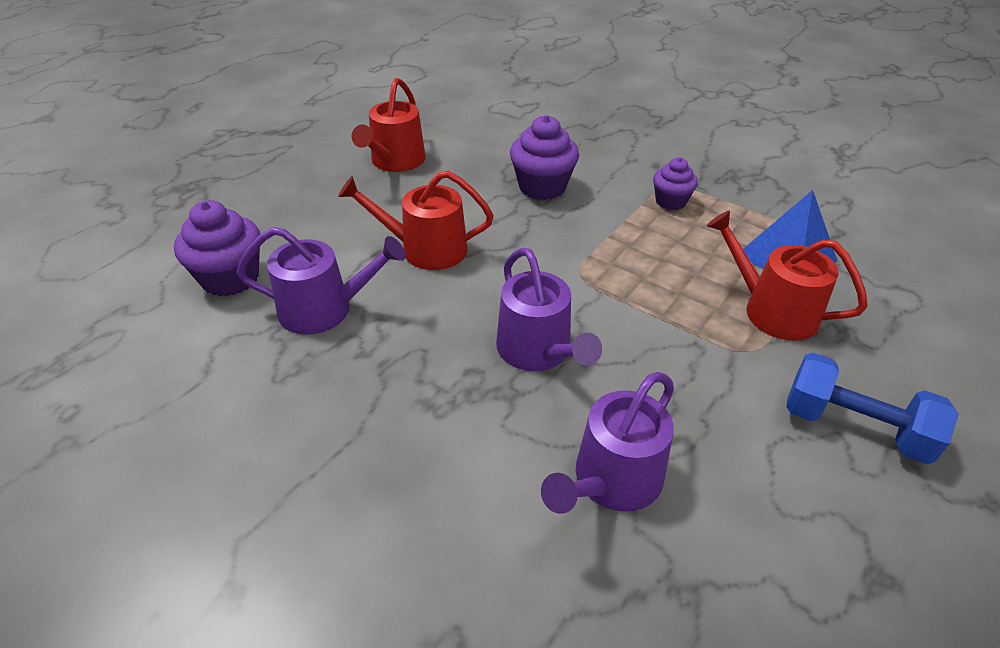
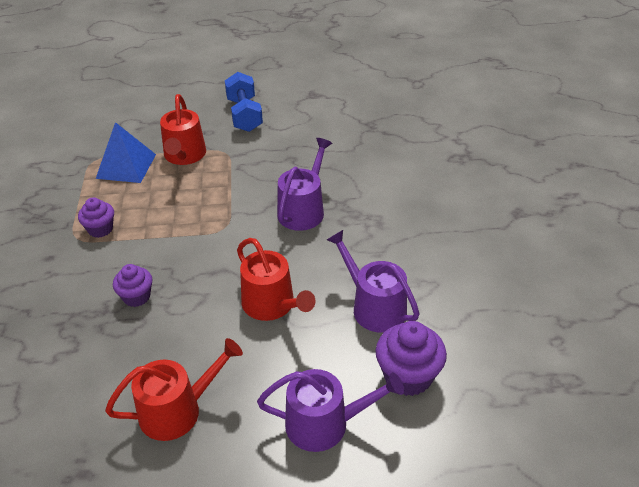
camera: 130 degrees left, 0 degrees up
(542, 187) = (136, 297): purple cupcake -> purple cupcake, size x0.63
(612, 481) = (348, 156): purple watering can -> purple watering can (325, 424)

